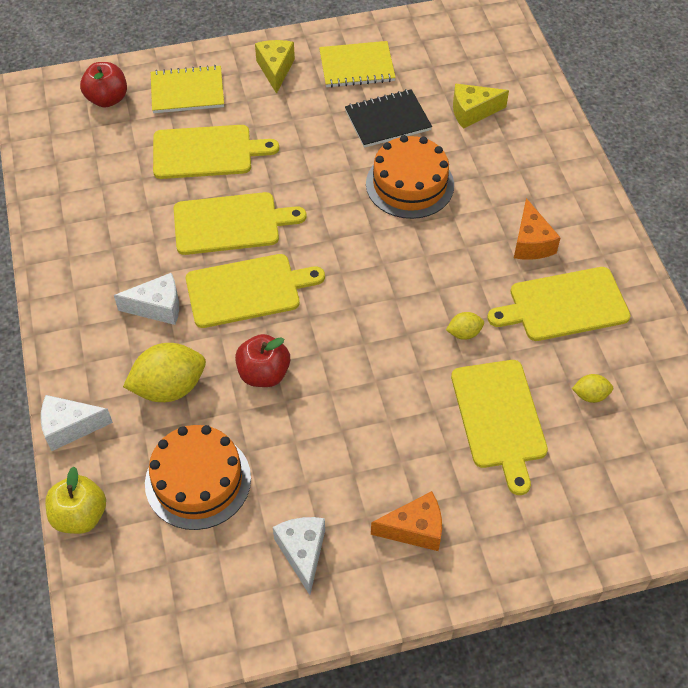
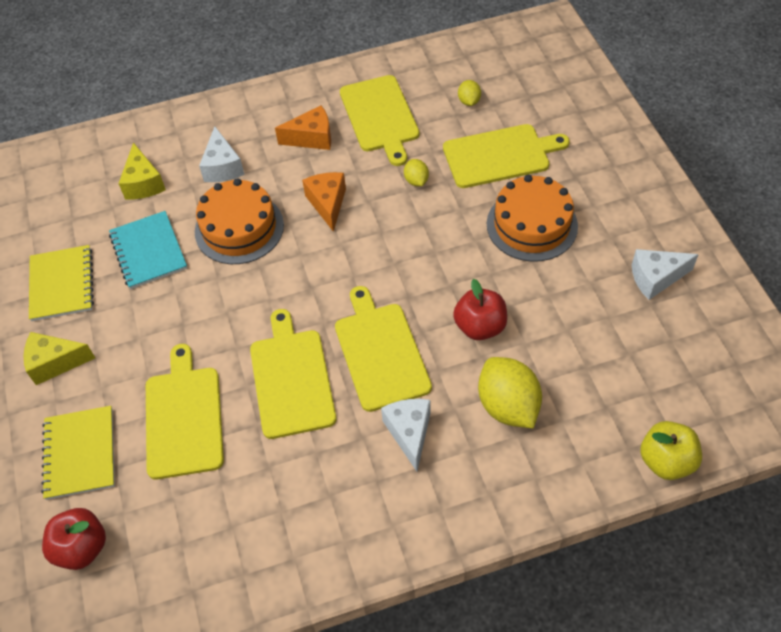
camera: 90 degrees left, 0 degrees up
(70, 427) = (570, 491): white cheese -> white cheese (222, 167)
(198, 480) = (605, 366): orange cake -> orange cake (532, 225)
(387, 120) = (149, 251): black notebook -> turquoise notebook
(415, 529) = (615, 205): orange cheese -> orange cheese (327, 204)

